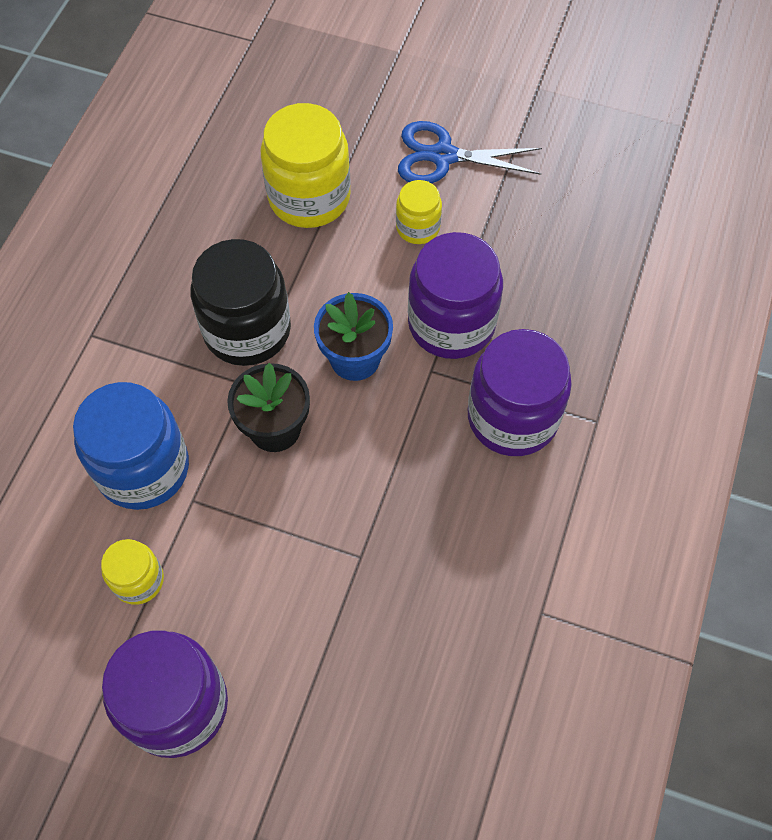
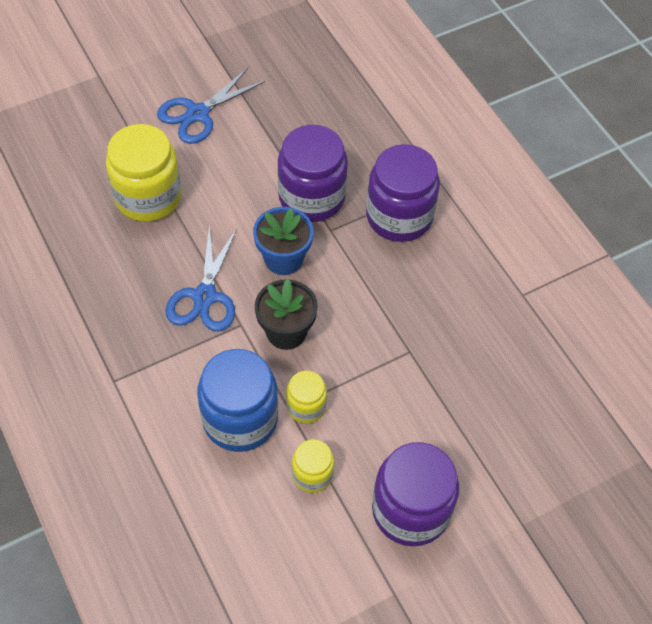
camera: 50 degrees left, 5 degrees down
(247, 330) = (204, 296): black jar -> blue scissors
(418, 227) = (231, 163): yellow jar -> yellow jar (306, 406)

